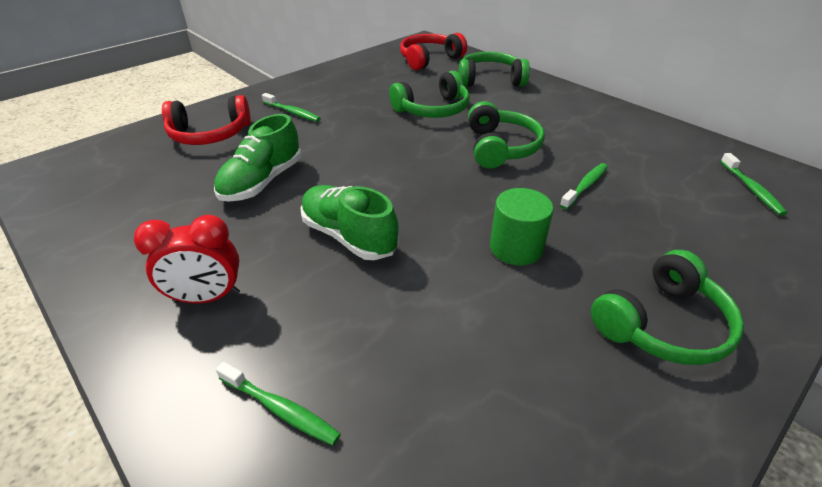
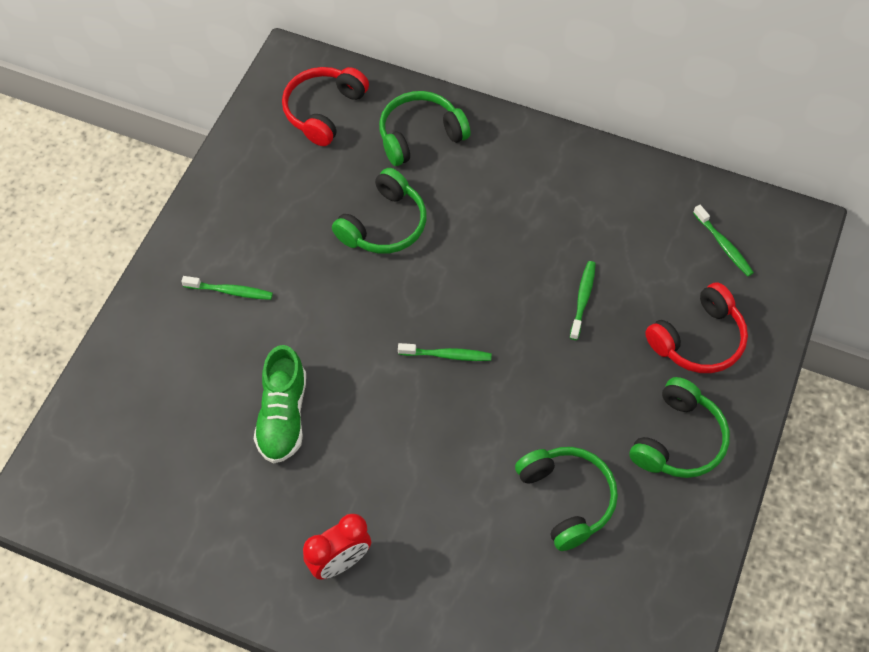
camera: 25 degrees left, 20 degrees up
(210, 134) = (168, 367): red headphones -> red headphones (698, 339)
(280, 409) = (459, 619): green toothbrush -> green toothbrush (447, 355)
(349, 236) = (409, 451): green shoe -> none
(500, 147) = (484, 268): green headphones -> green headphones (567, 499)
(516, 248) = (551, 405): green cylinder -> none

